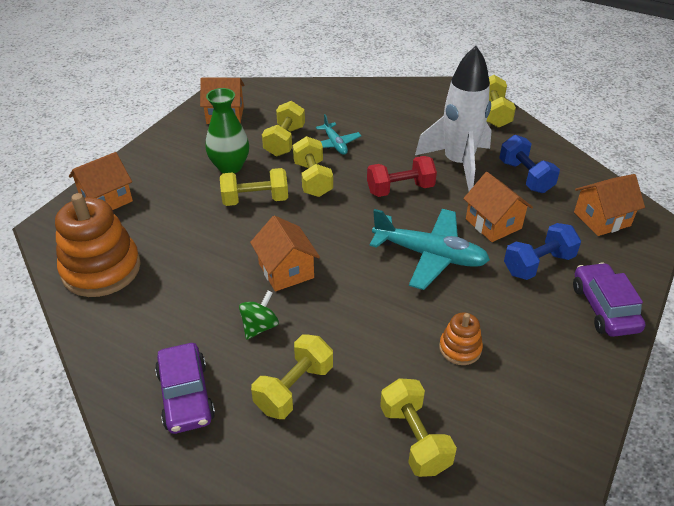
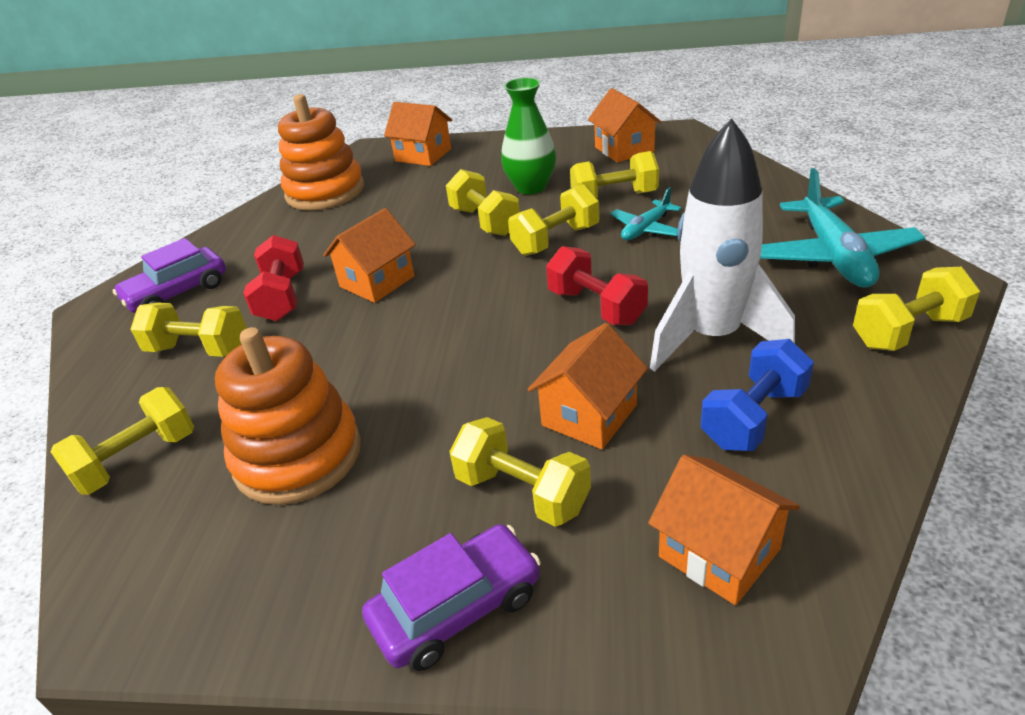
camera: 70 degrees right, 5 degrees down
(259, 326) = (282, 297): green spinning top -> red dumbbell
(430, 255) = (471, 375): turquoise plane -> turquoise plane (834, 256)
(460, 348) = (298, 456): orange stacking toy -> orange stacking toy, size x2.05
(538, 264) = (522, 492): blue dumbbell -> yellow dumbbell

